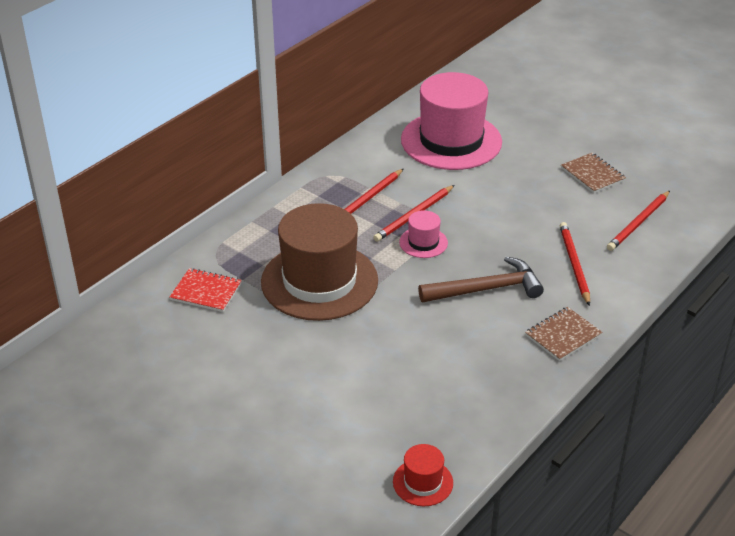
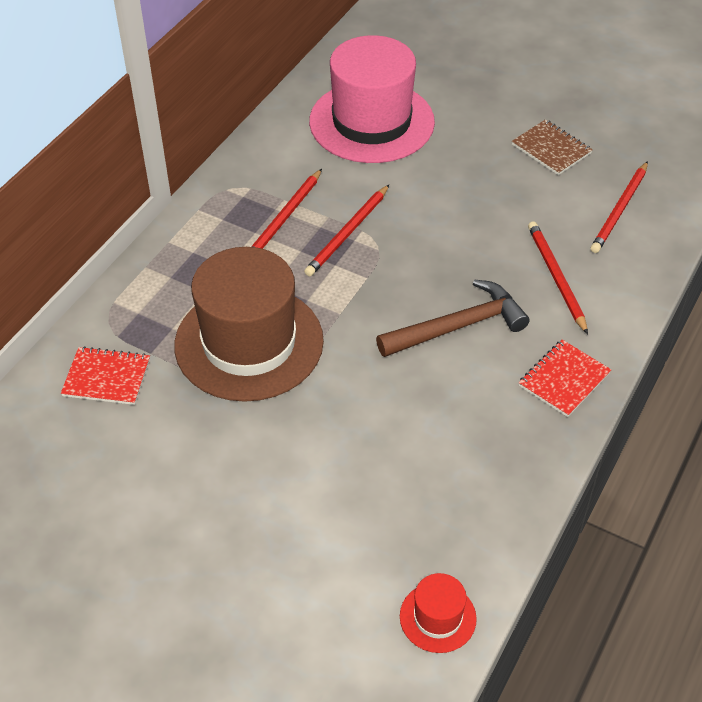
camera: 10 degrees left, 10 degrees up
(423, 242) = (367, 270): pink hat -> none
(563, 335) = (564, 379): brown notebook -> red notebook

